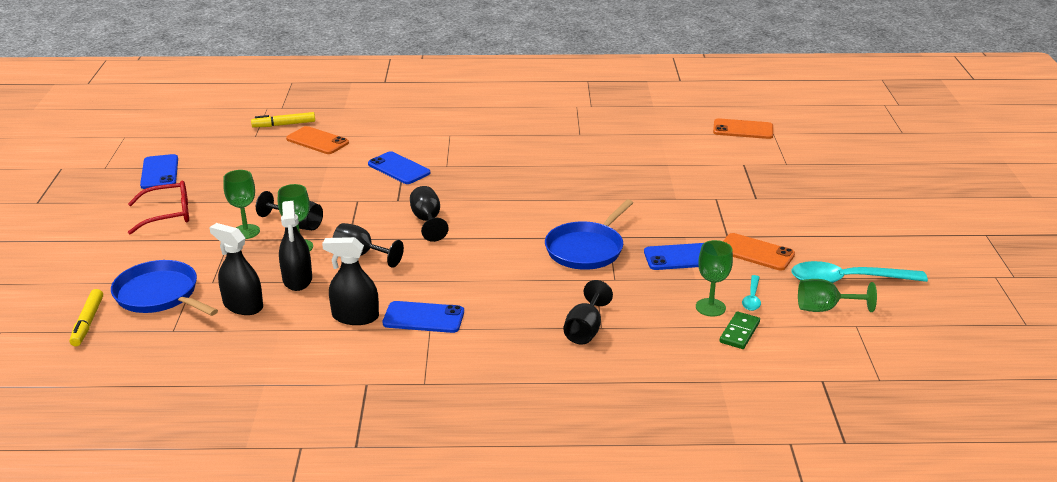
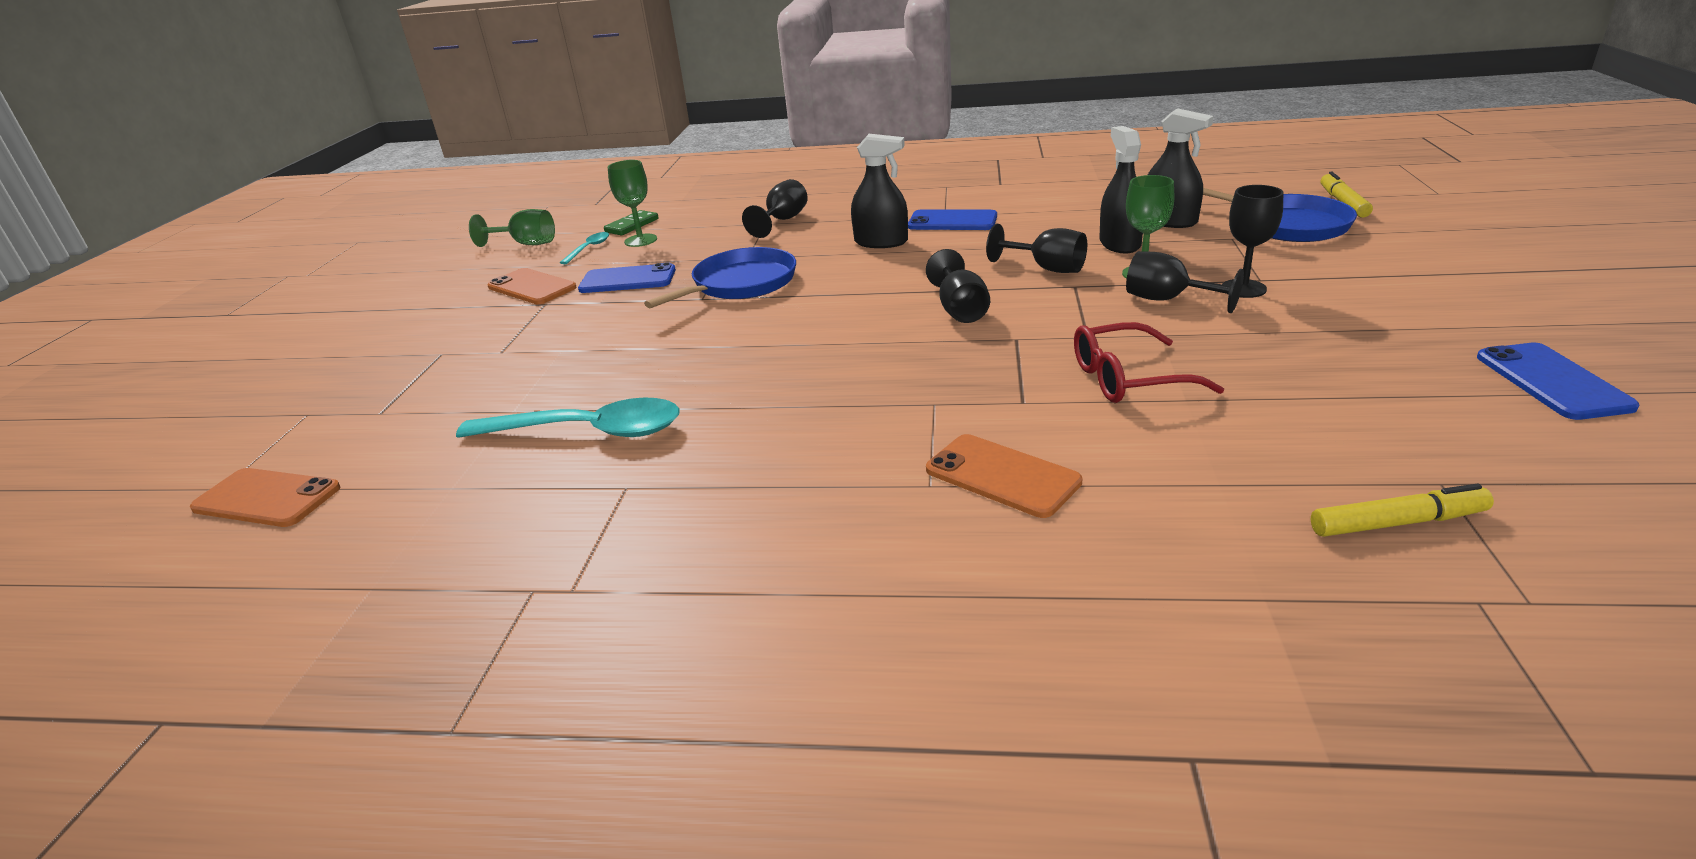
camera: 170 degrees left, 0 degrees up
(167, 214) = (1411, 307): red glasses -> red glasses (1129, 378)
(246, 232) = (1243, 289): green goblet -> black goblet
(317, 141) = (1256, 465): orange phone -> orange phone (1002, 476)
(355, 317) = (1029, 219): black spray bottle -> black spray bottle (881, 242)
(399, 168) = (1030, 396): blue phone -> none
(847, 280) = (467, 266): turquoise spoon -> turquoise spoon (587, 431)

